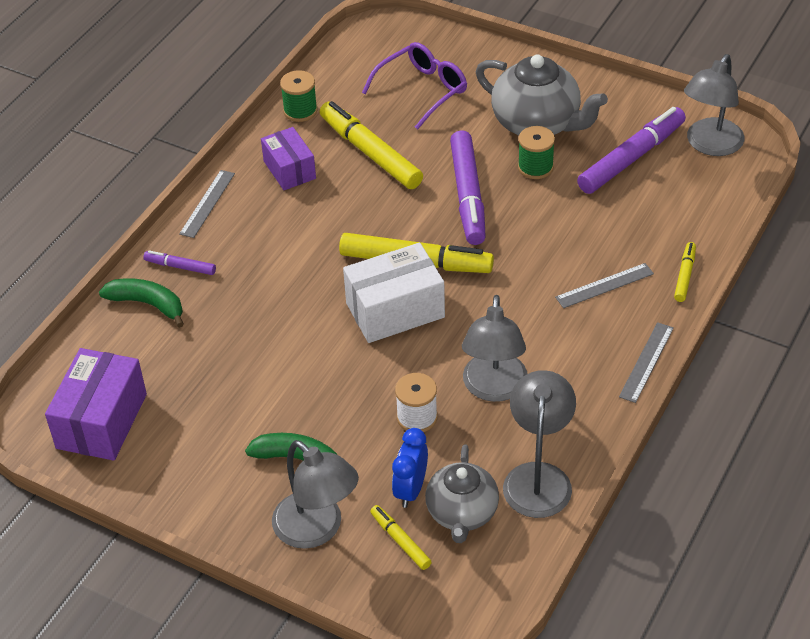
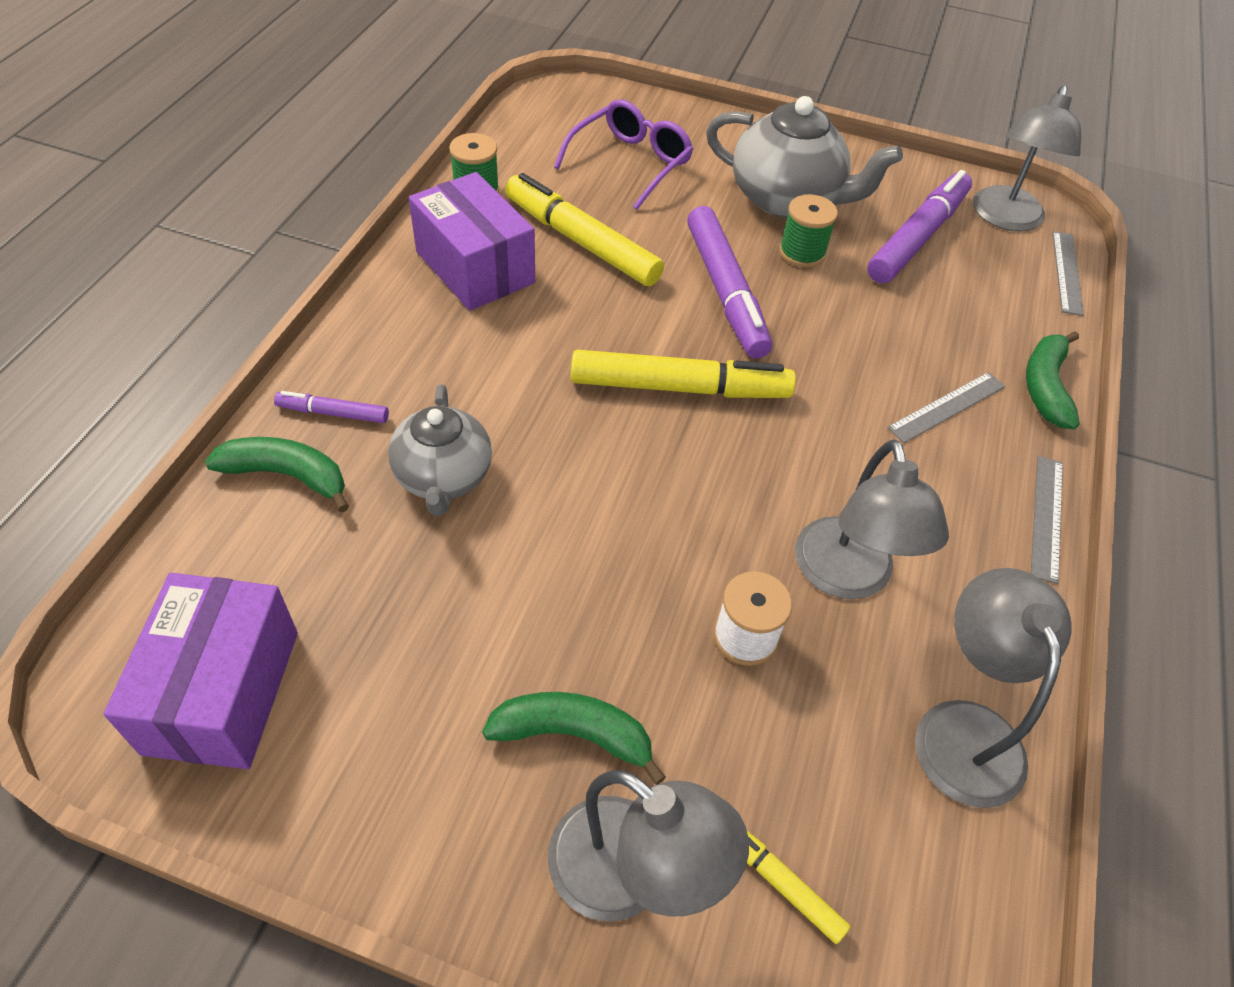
camera: 15 degrees left, 5 degrees up
(207, 203) = (363, 317): grey ruler -> grey ruler (1067, 272)
(289, 170) = (475, 267): purple box -> purple box, size x1.54
(395, 310) = (668, 461): white box -> none
(410, 490) = (770, 774): blue clock -> none
(462, 513) = (866, 812): grey teapot -> grey teapot (443, 477)
(685, 275) = (1045, 387): yellow marker -> green banana

